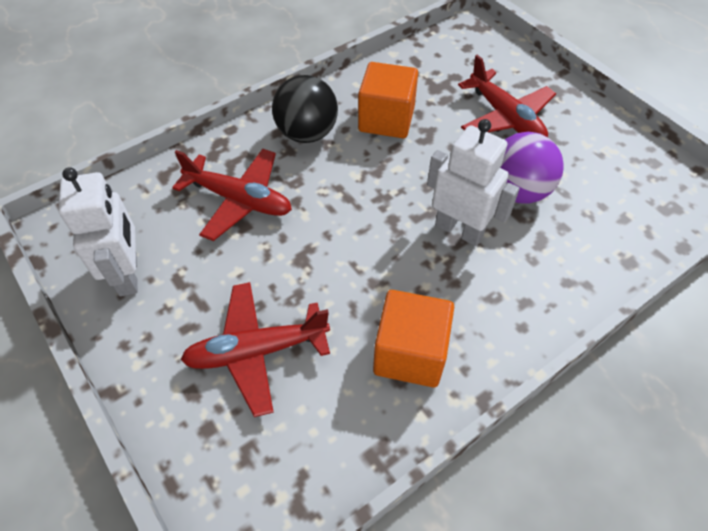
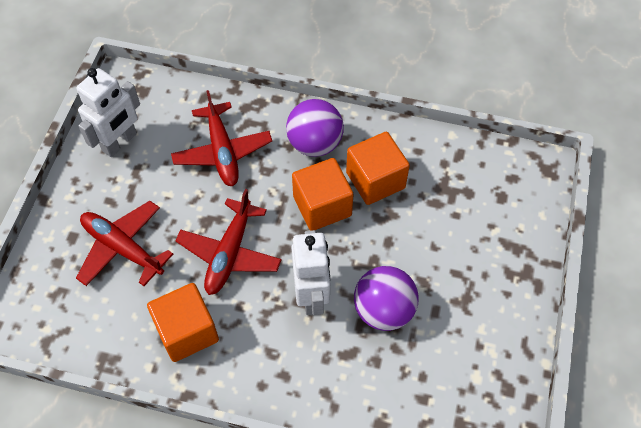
camera: 50 degrees right, 5 degrees up
(307, 133) = (315, 143): black ball -> purple ball
(375, 167) = (322, 206): none -> orange cube
(505, 118) = (455, 255): red plane -> red plane (230, 253)

